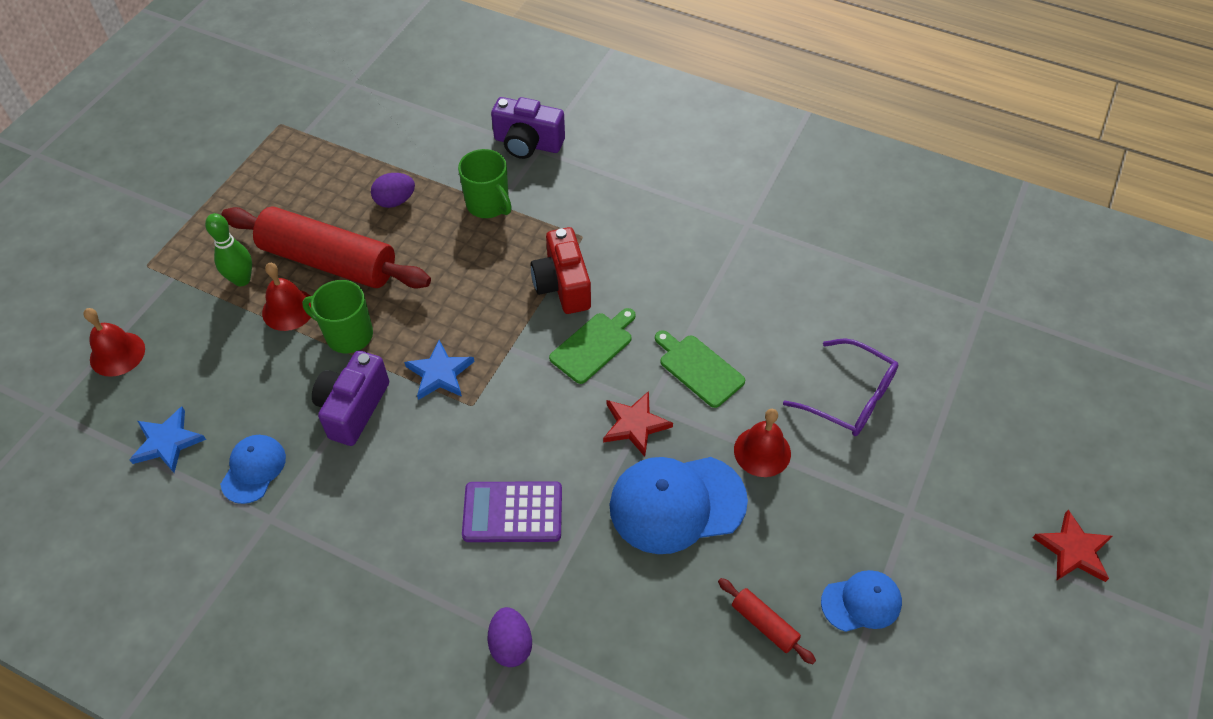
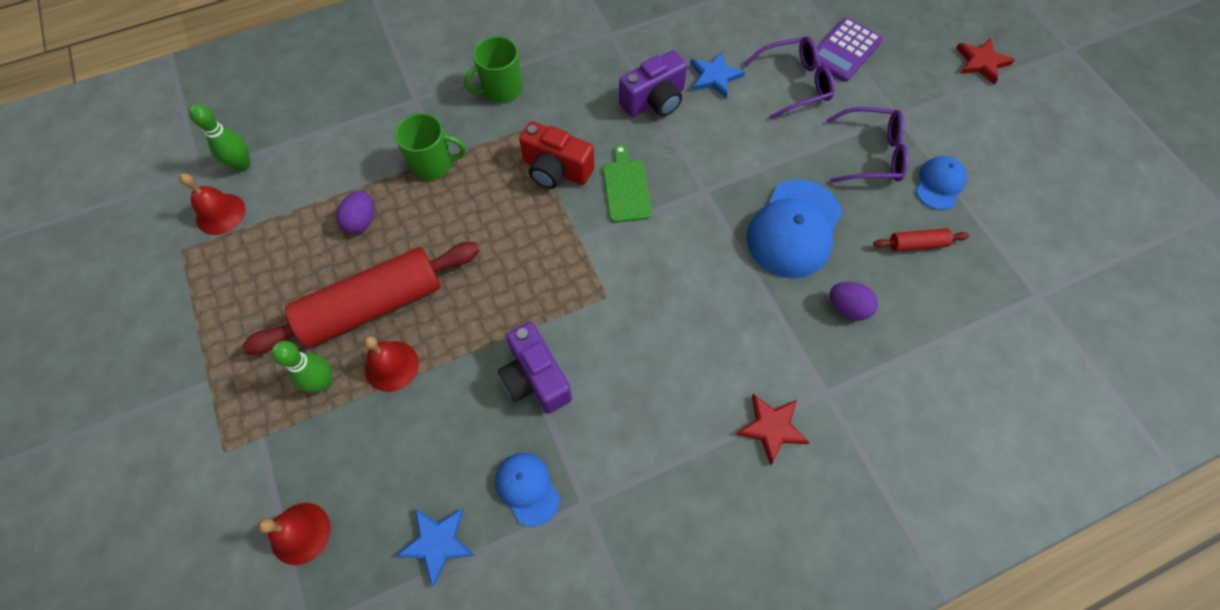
camera: 50 degrees left, 10 degrees up
(347, 335) = (461, 338): green mug -> green mug (501, 89)
(379, 101) = (243, 165): none -> green bowling pin
(440, 373) = (559, 298): blue star -> blue star (714, 77)
(511, 645) = (824, 401): purple egg -> purple egg (847, 307)
(513, 512) = (720, 330): purple calculator -> purple calculator (844, 50)
(527, 143) = (402, 102): purple camera -> purple camera (654, 101)
(635, 425) = (713, 209): red star -> red star (772, 428)
(699, 369) = (701, 143): green cutting board -> none
(762, 451) = (794, 156): red bell -> red bell (220, 214)
(834, 517) = (871, 154): none -> purple glasses

